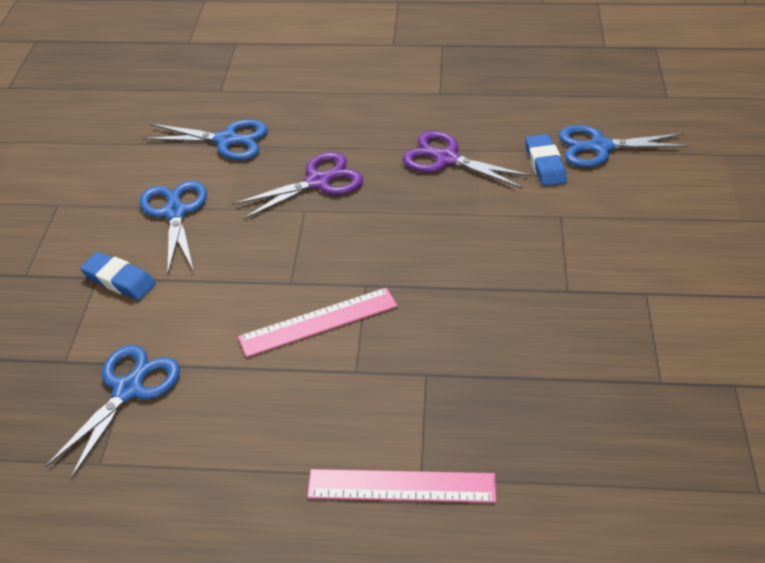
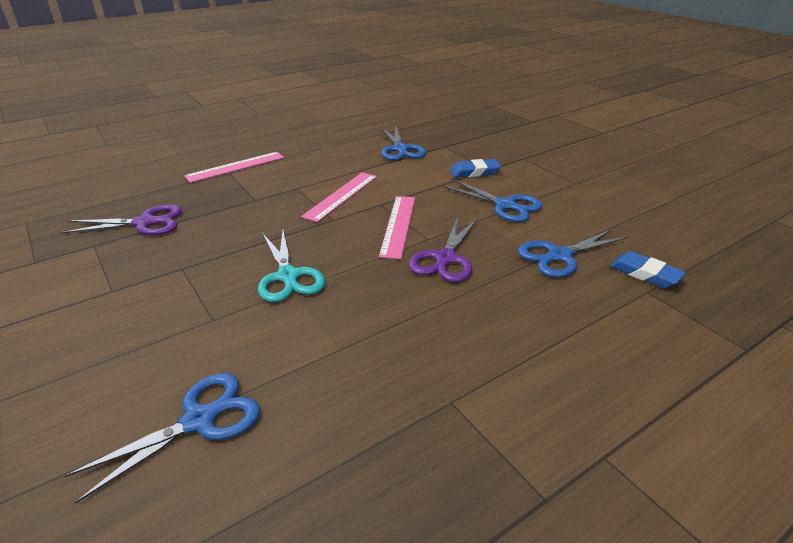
camera: 140 degrees right, 10 degrees down
(310, 240) = (398, 225): none -> pink ruler
(446, 159) = (363, 324): purple scissors -> purple scissors (144, 223)
(470, 230) = (288, 276): none -> turquoise scissors
(544, 164) = (257, 364): blue eraser -> blue eraser (645, 274)

